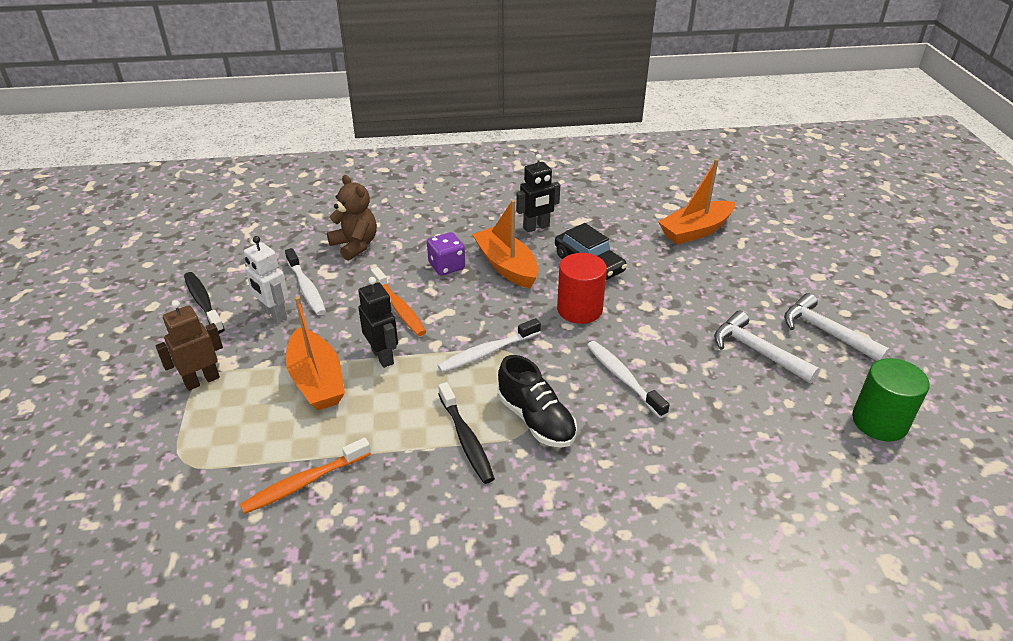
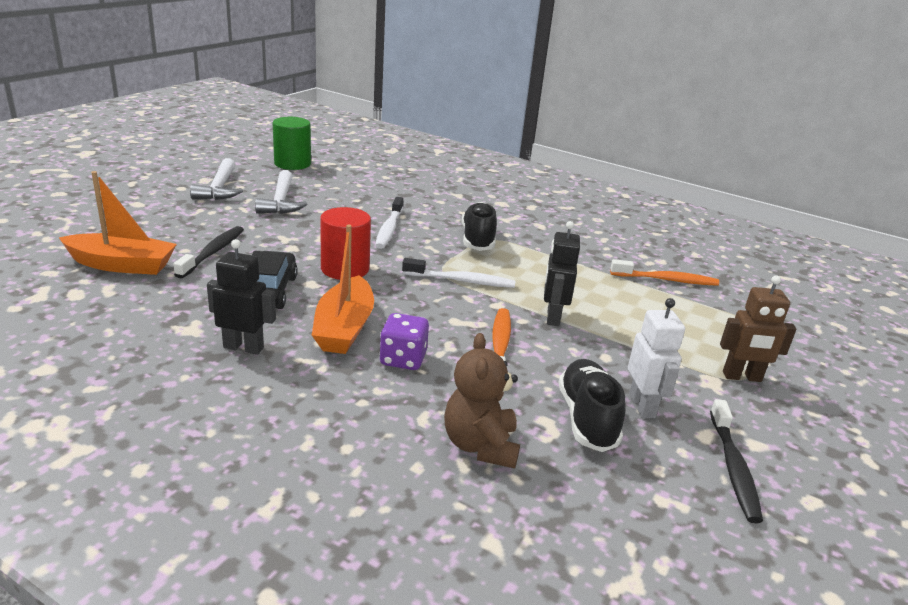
camera: 145 degrees left, 10 degrees down
(306, 288) = (587, 418): white toothbrush -> black shoe
(317, 381) = (625, 327): orange boat -> none
(466, 439) = (536, 251): black toothbrush -> black toothbrush (213, 252)

